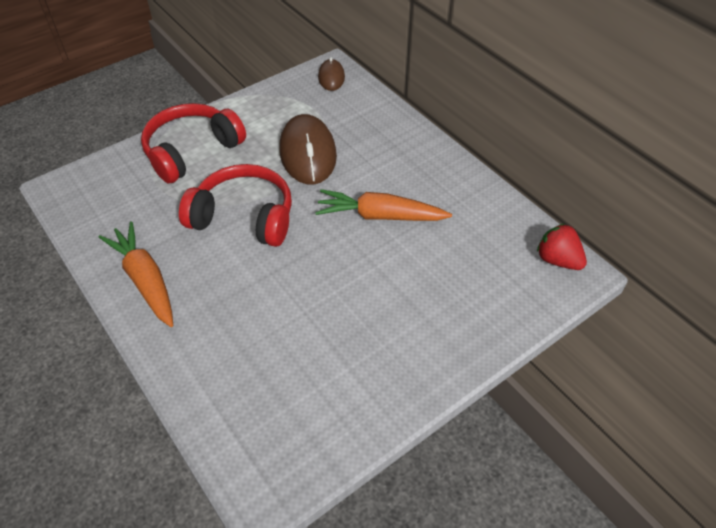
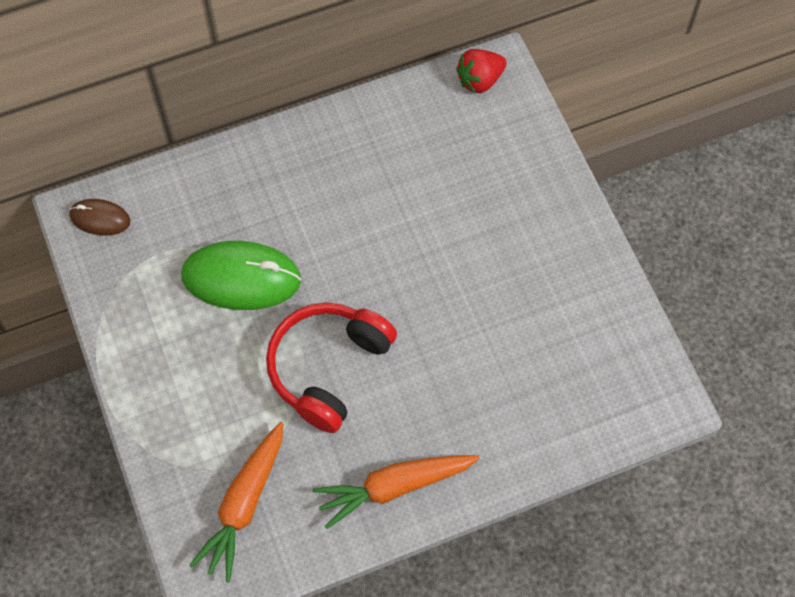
camera: 75 degrees left, 15 degrees up
(192, 151) = (190, 414): red headphones -> none
(308, 153) = (241, 278): brown mouse -> green mouse
(381, 216) = (371, 224): orange carrot -> orange carrot (244, 504)

